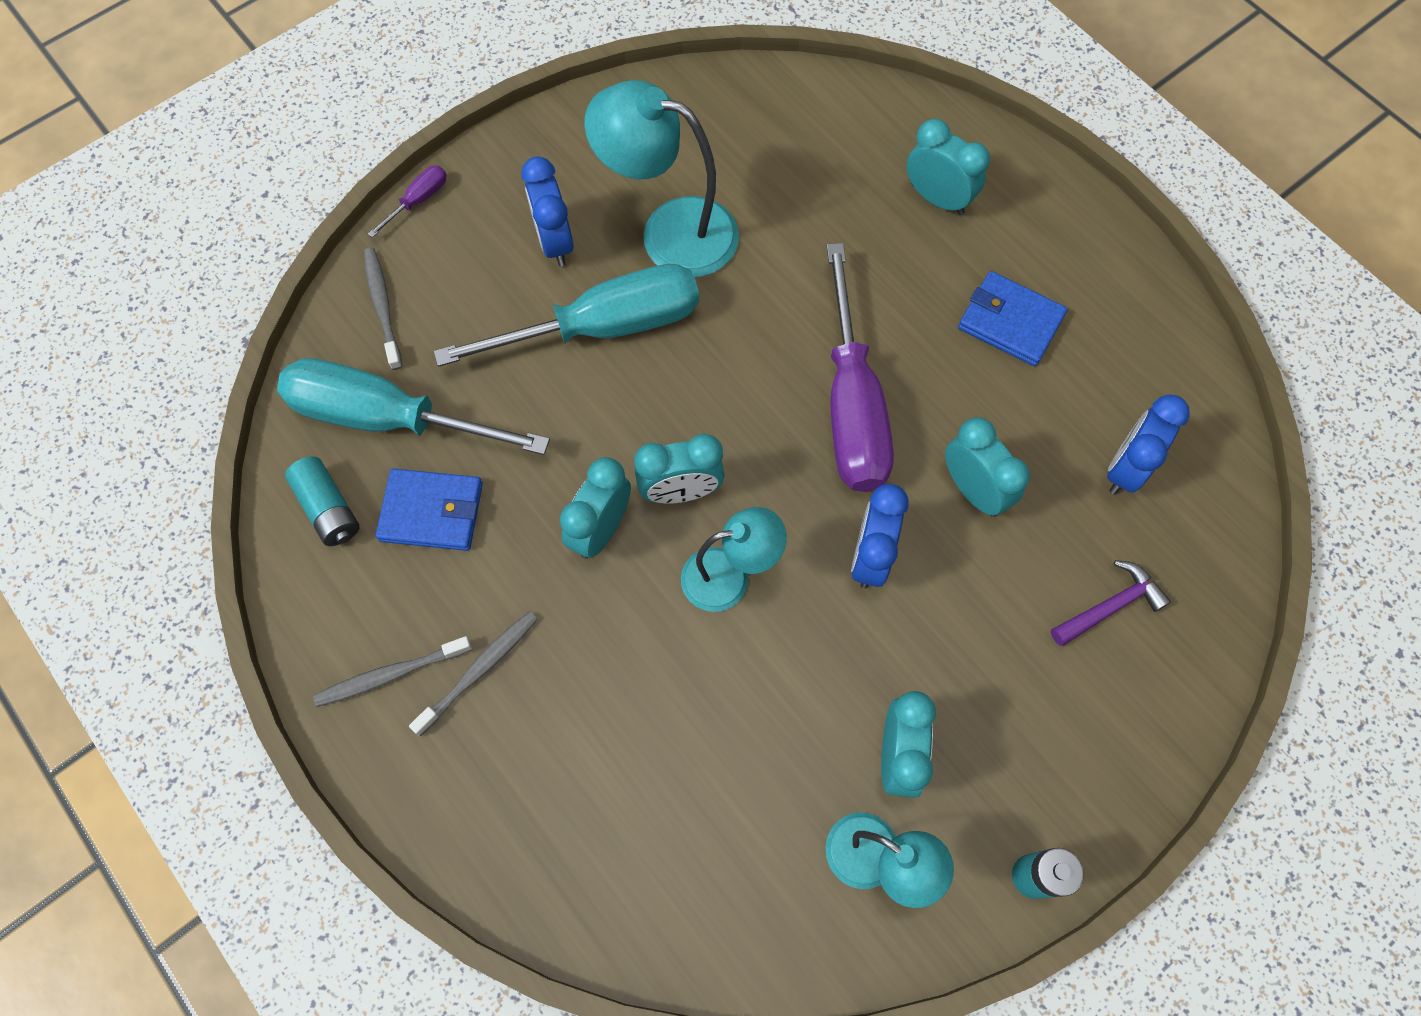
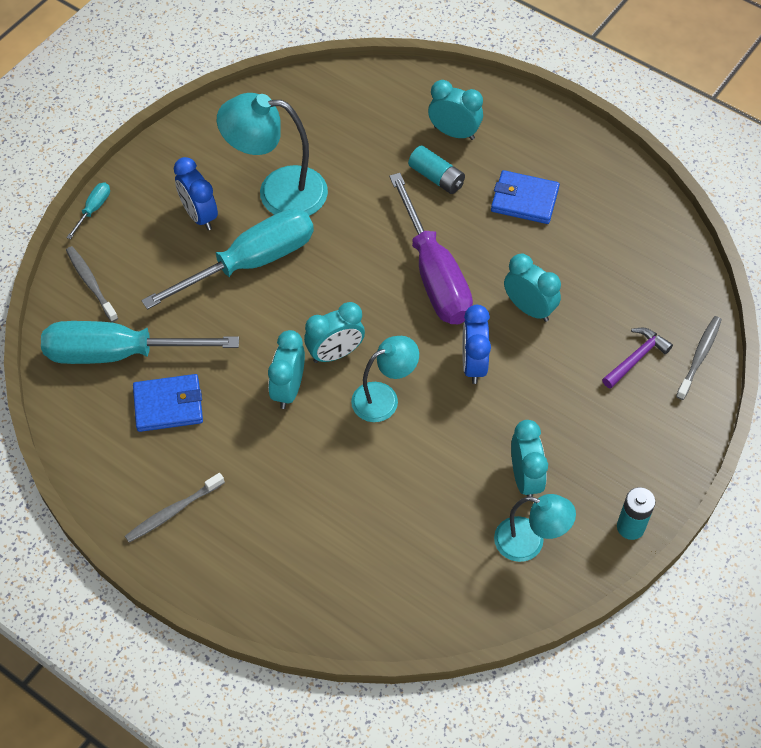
camera: 15 degrees left, 10 degrees down
(328, 508) = (95, 420): turquoise battery -> turquoise battery (436, 177)
(418, 200) = (93, 209): purple screwdriver -> turquoise screwdriver
(480, 670) = (233, 494): grey toothbrush -> grey toothbrush (699, 356)
(1125, 468) = (624, 273): blue clock -> none

